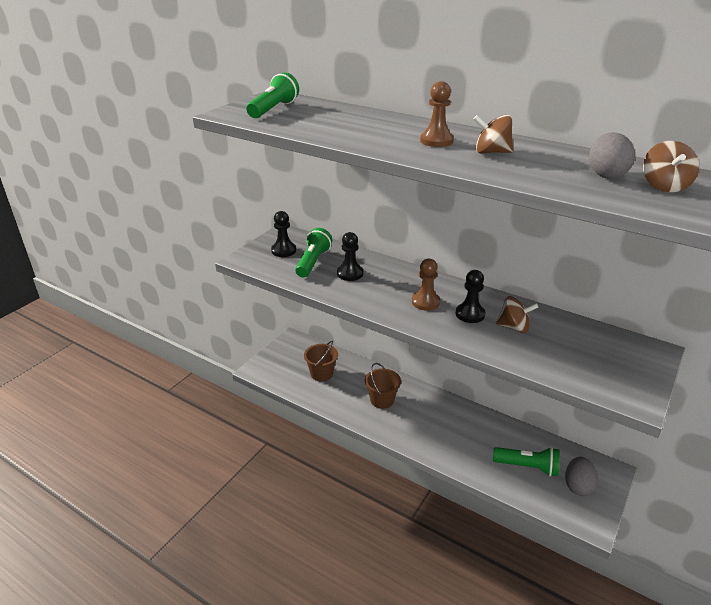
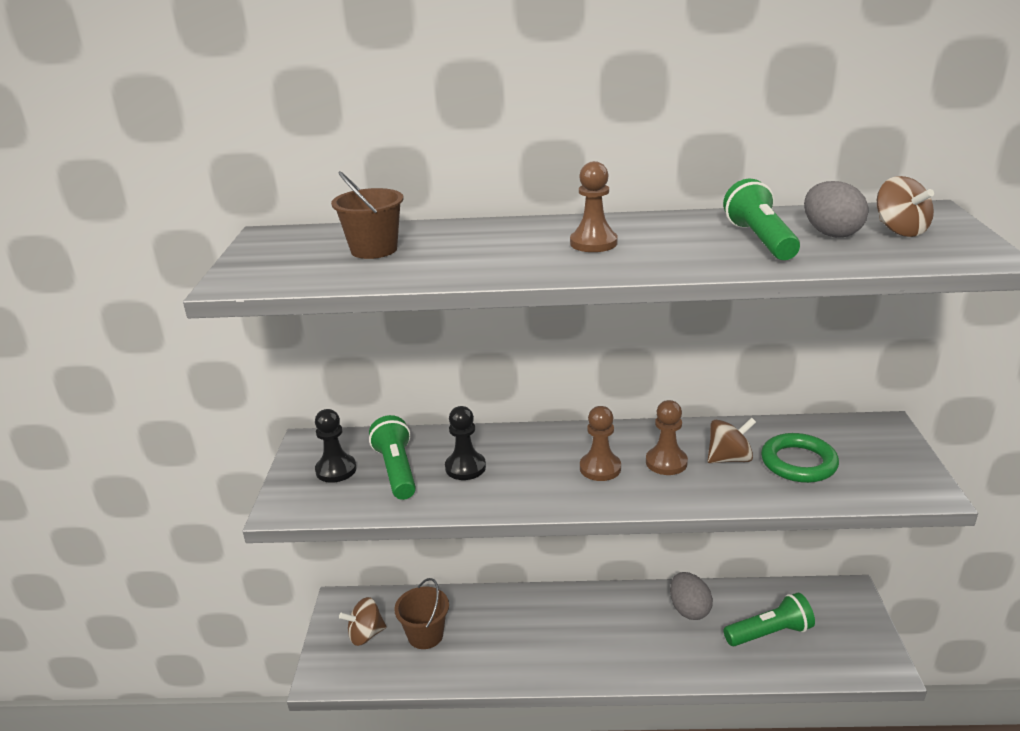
camera: 30 degrees left, 5 degrees down
(273, 109) = (303, 256): green flashlight -> green flashlight (760, 240)
(382, 400) = (536, 633): brown bucket -> brown bucket (374, 250)
(470, 314) = (666, 462): black pawn -> brown pawn
(491, 152) = (677, 240): brown spinning top -> brown spinning top (365, 634)
(560, 347) = (798, 463): none -> green ring
(578, 486) = (835, 628): grey egg -> grey egg (689, 609)

